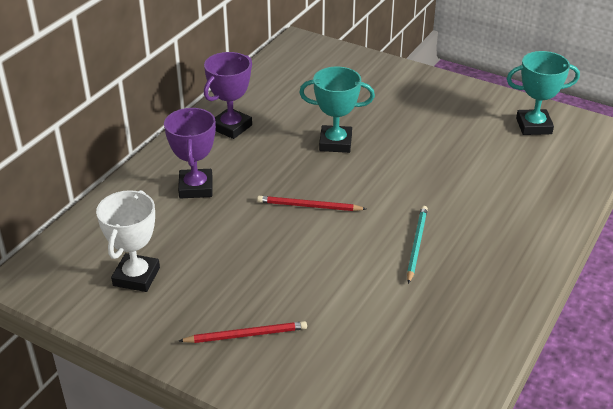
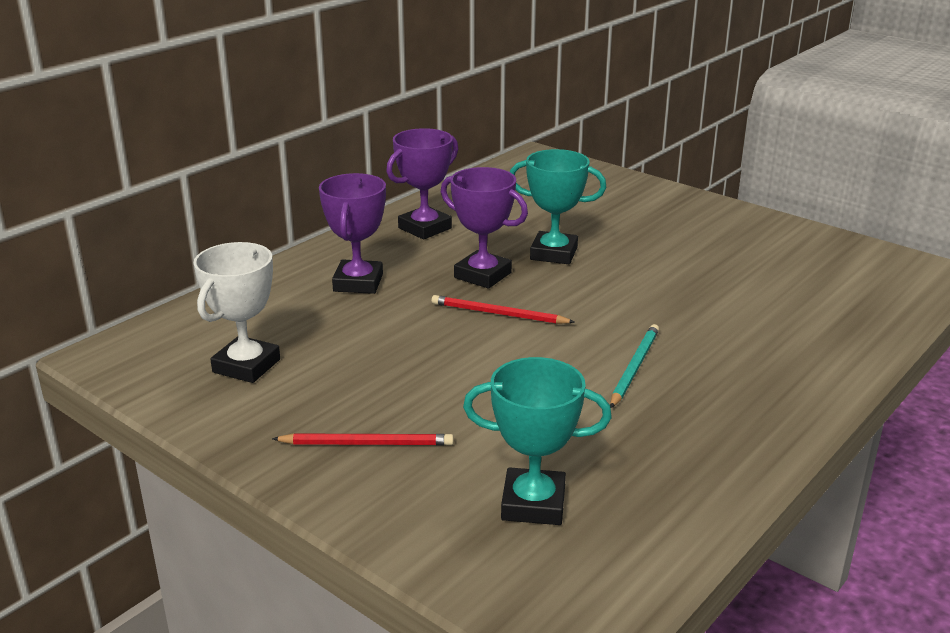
camera: 10 degrees right, 10 degrees down
(288, 170) = (483, 275): none -> purple trophy
(533, 126) = (828, 257): turquoise trophy -> turquoise trophy (533, 504)

